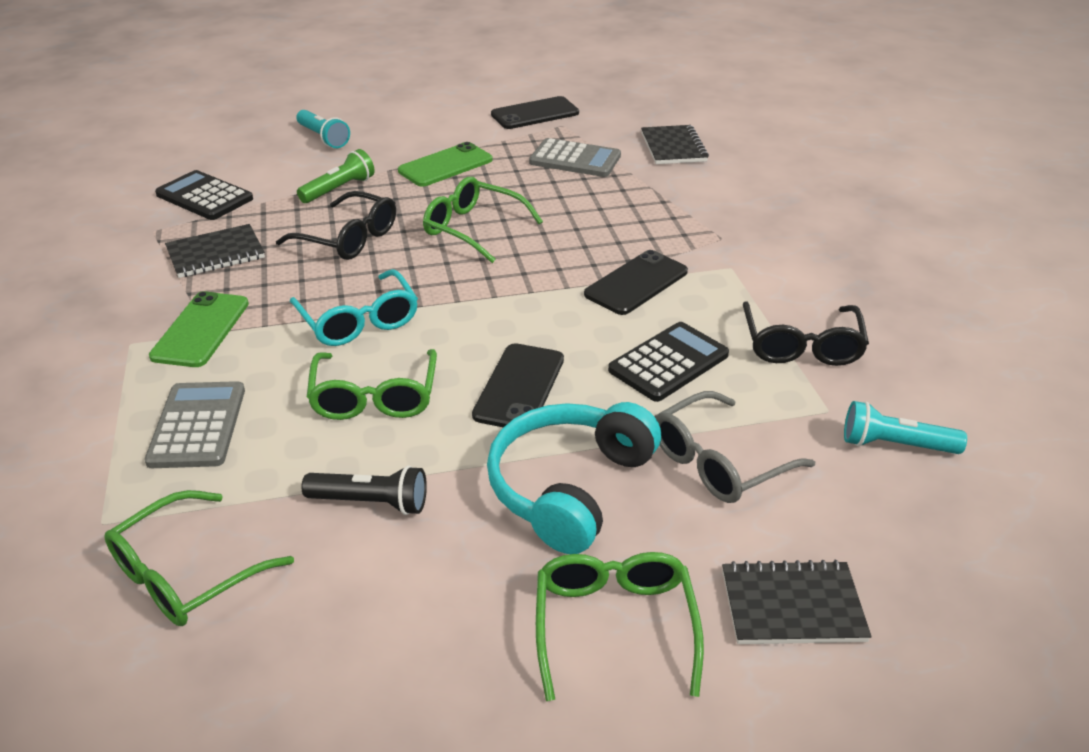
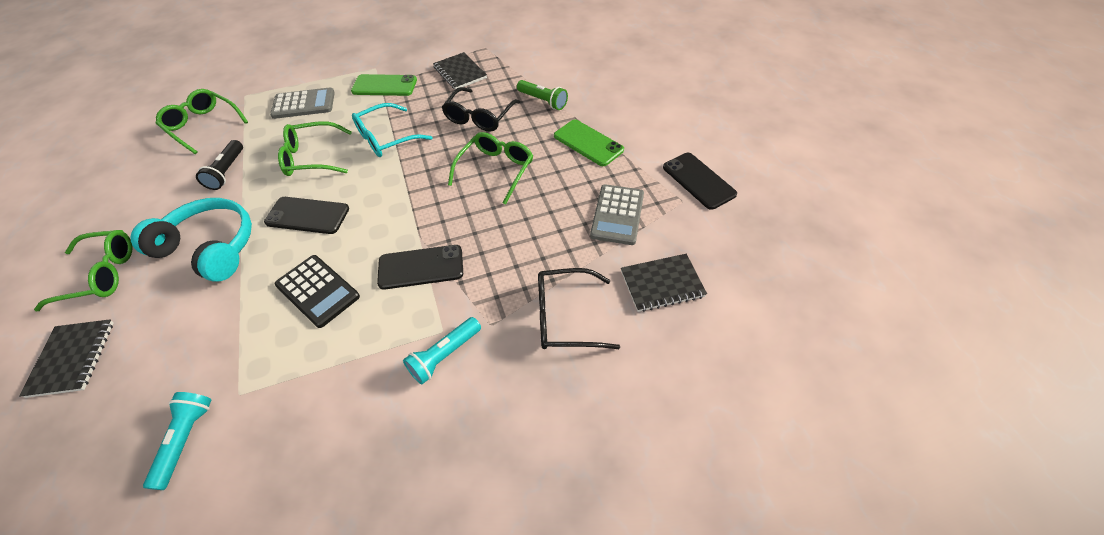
camera: 85 degrees right, 15 degrees up
(204, 197) = (525, 53): black calculator -> none
(323, 138) = (615, 80): turquoise flashlight -> turquoise flashlight (444, 355)
(636, 283) = (421, 267): black phone -> black phone turned 45 degrees counterclockwise
(719, 462) = (206, 321): grey glasses -> none
(801, 345) = (323, 380): black glasses -> black glasses (565, 316)

